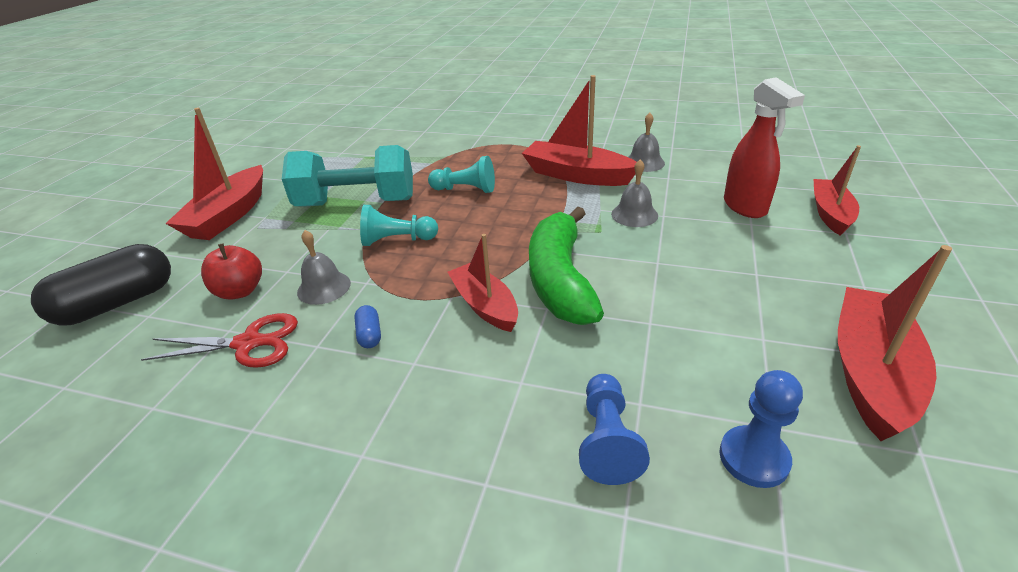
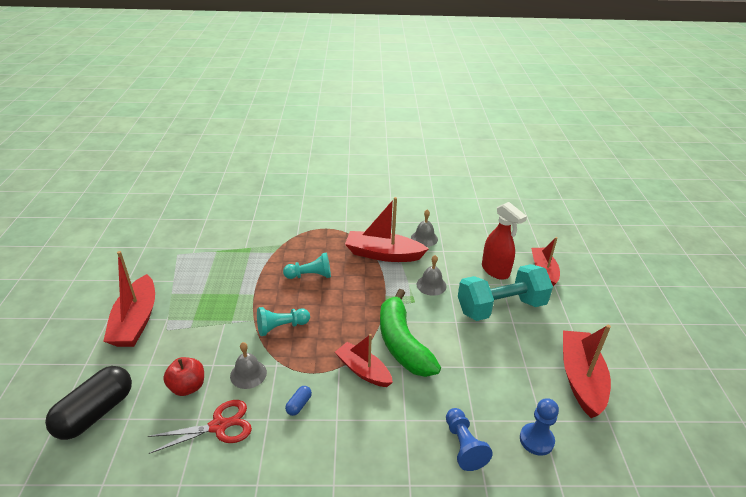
camera: 20 degrees left, 0 degrees up
(356, 203) = (234, 297): turquoise dumbbell -> turquoise dumbbell (501, 307)
(369, 335) = (299, 405): blue capsule -> blue capsule turned 60 degrees clockwise

